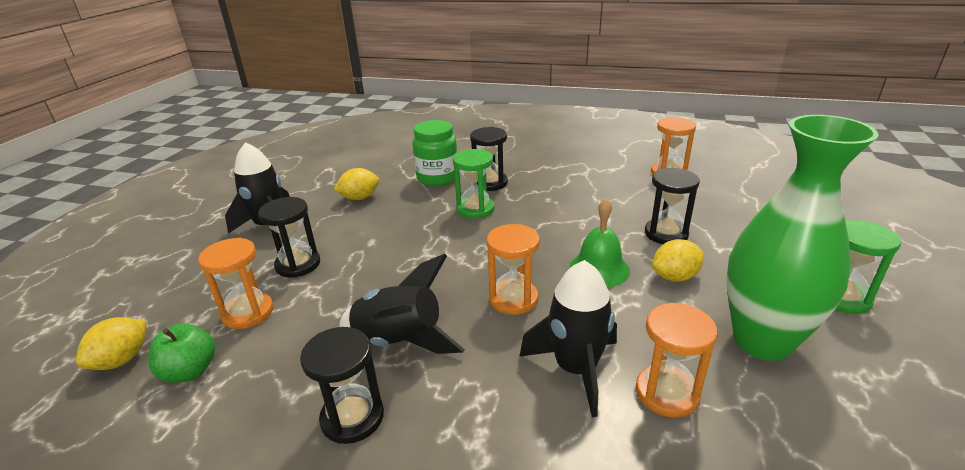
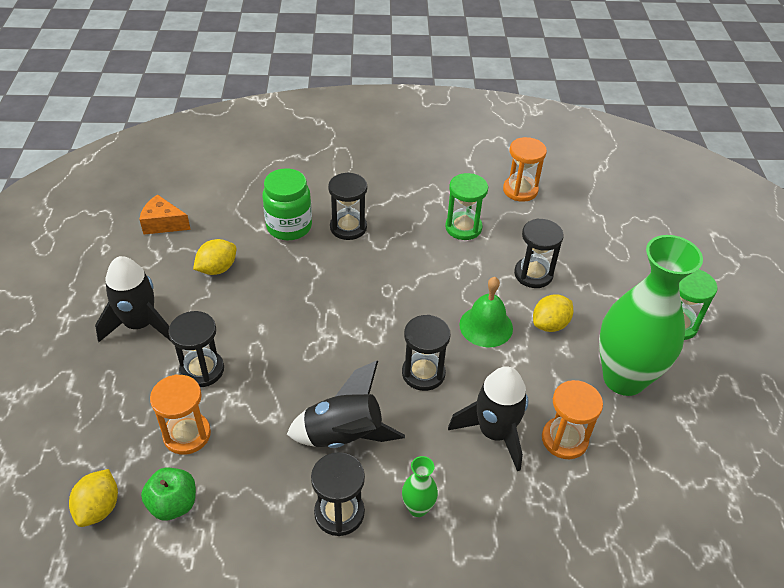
camera: 20 degrees left, 15 degrees up
(336, 167) = (163, 224): none -> orange cheese
(447, 432) = (418, 508): none -> green vase
(475, 209) = (347, 268): green hourglass -> green hourglass (463, 227)
(513, 299) = (423, 373): orange hourglass -> black hourglass

